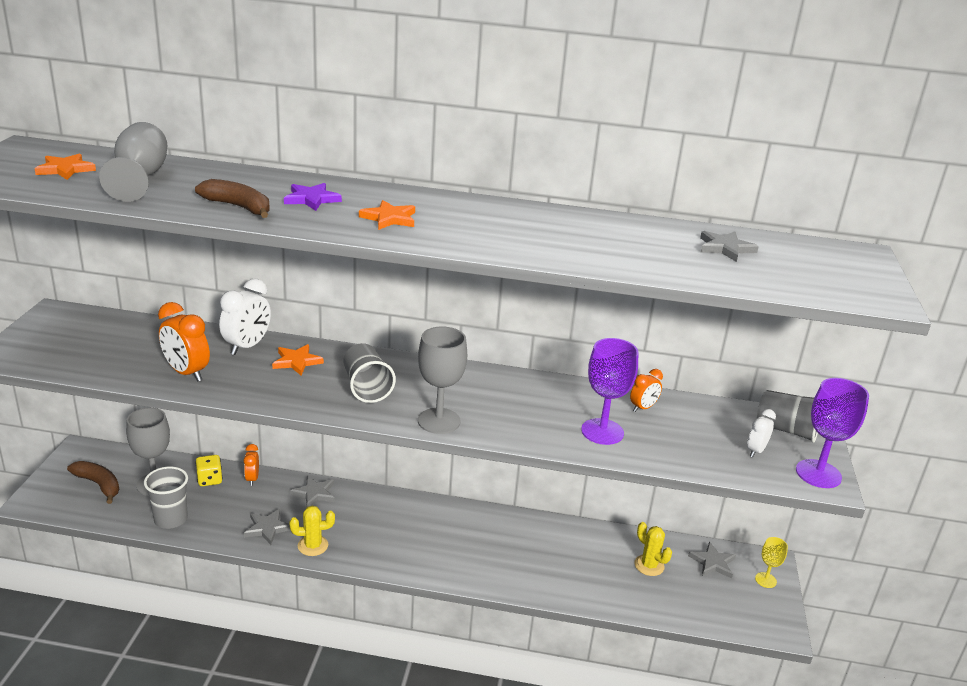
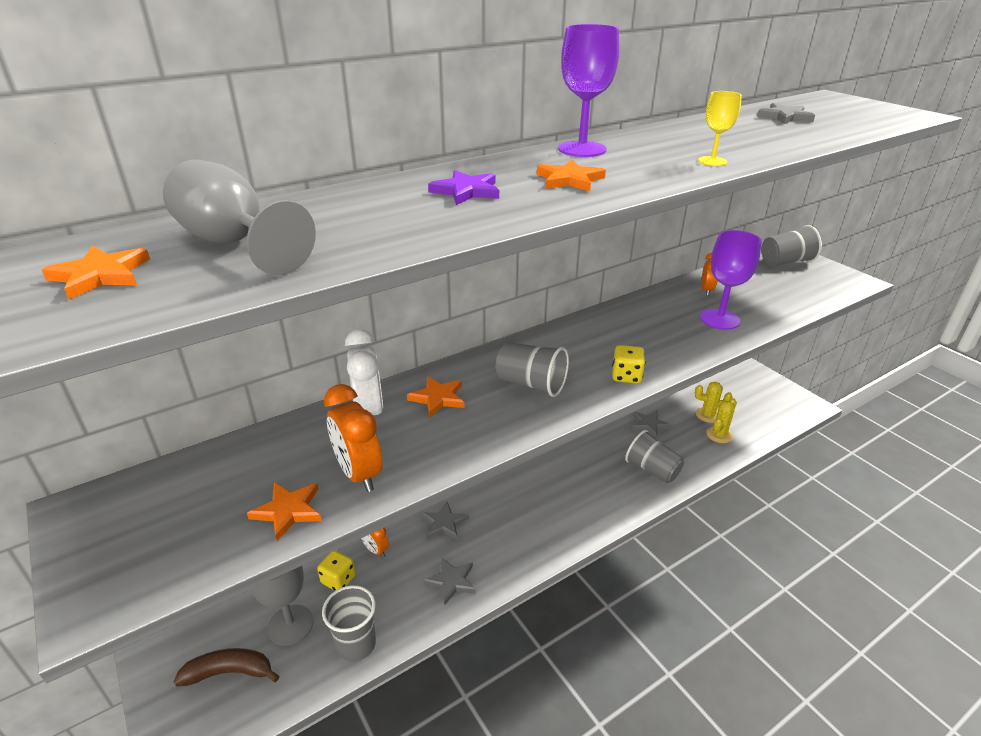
camera: 40 degrees left, 5 degrees up
(128, 368) = (288, 511): none -> orange star
(186, 373) = (359, 474): orange clock -> orange clock turned 60 degrees clockwise
(238, 207) = (424, 225): brown banana -> none
(313, 546) = (507, 566): yellow cactus -> yellow cactus (719, 435)
(439, 421) = (626, 376): grey goblet -> yellow dice
(521, 567) = (652, 470): none -> grey cup
(712, 563) = (730, 390): grey star -> grey star (649, 425)
(755, 451) = (799, 282): white clock -> none
(765, 580) = (764, 382): yellow goblet -> yellow goblet (712, 161)
(818, 474) = (844, 278): purple goblet -> purple goblet (582, 149)

